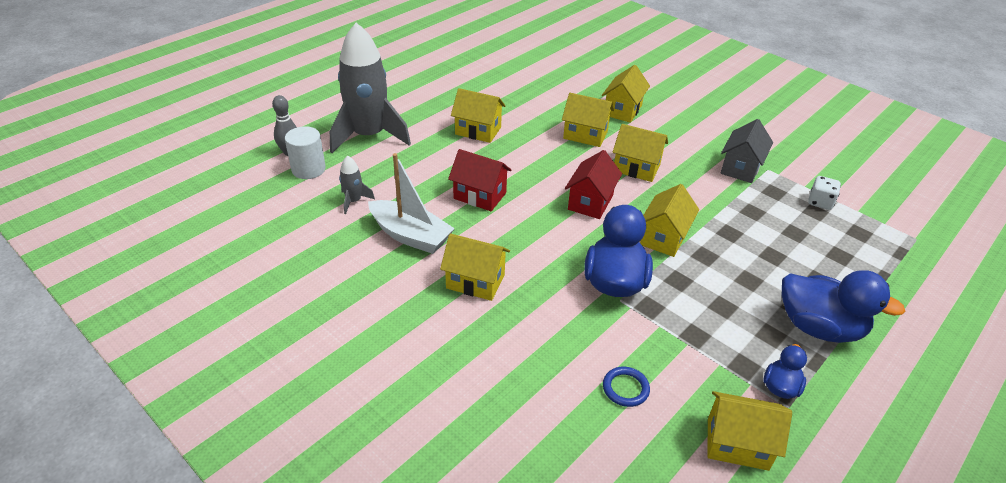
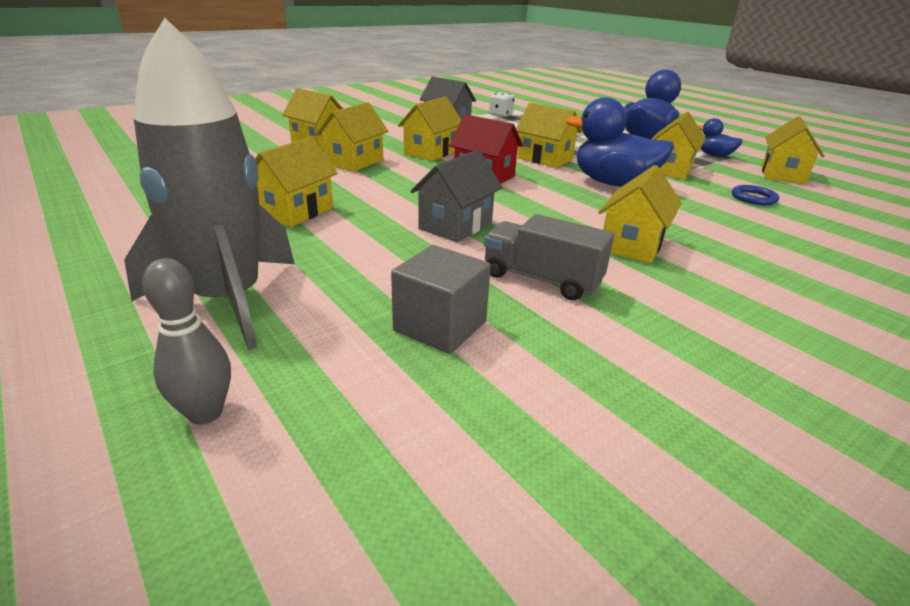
camera: 80 degrees left, 10 degrees down
(308, 169) = (301, 382): white cylinder -> none
(354, 201) = (440, 326): grey rocket -> grey cube
(410, 236) = (541, 279): white boat -> grey truck
(480, 196) = (455, 226): red house -> grey house
(687, 332) = (669, 170): none -> yellow house

